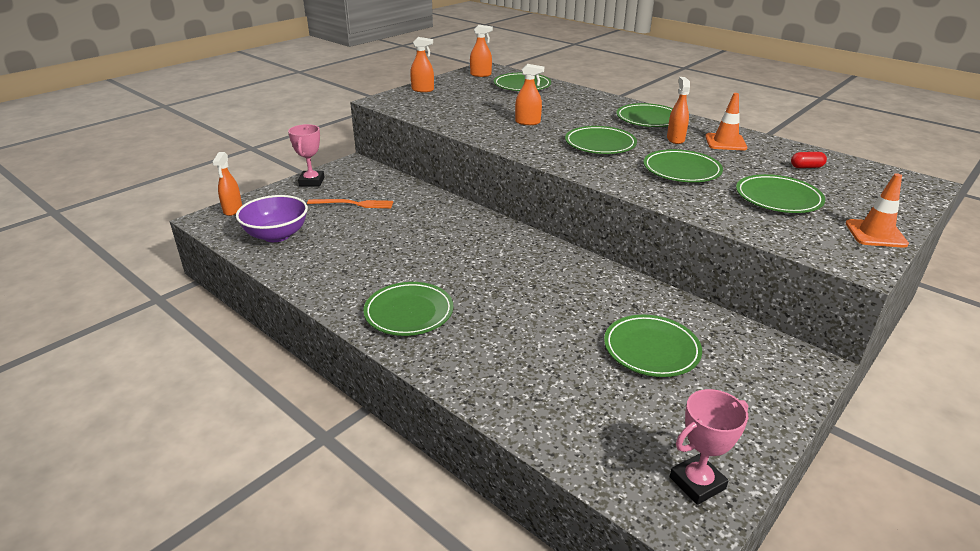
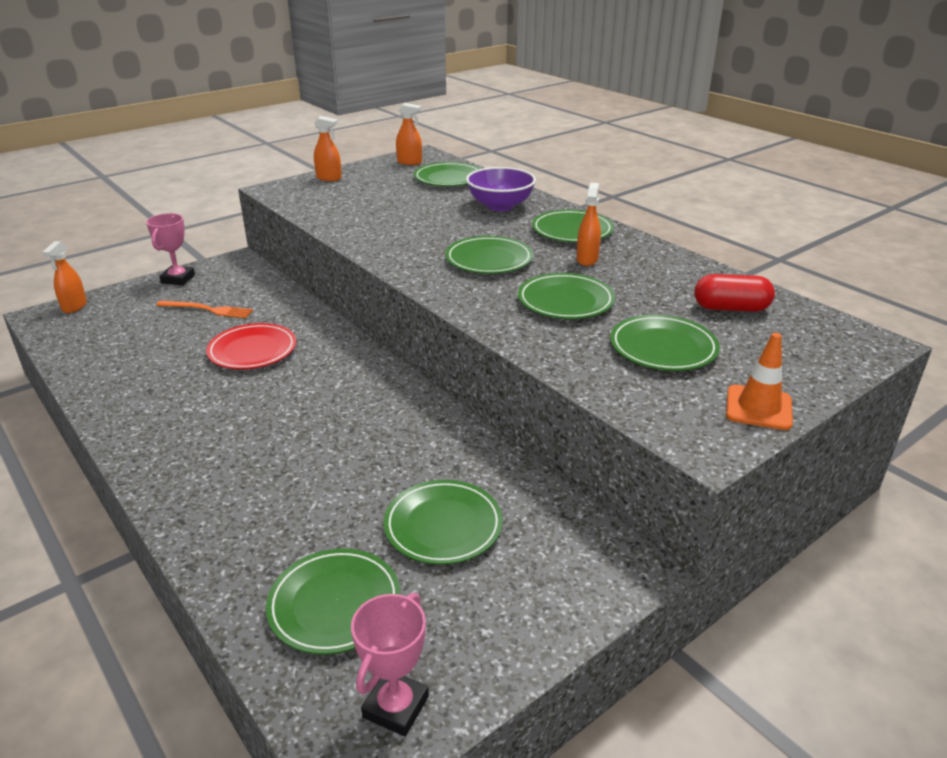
camera: 10 degrees right, 0 degrees up
(277, 235) = (102, 340): purple bowl -> purple bowl (500, 206)
(409, 312) = (189, 448): green plate -> green plate (334, 604)
(413, 233) = (252, 350): none -> red plate
(528, 122) = (422, 226): orange spray bottle -> none
(697, 483) = (395, 707): pink trophy -> pink trophy turned 45 degrees counterclockwise
(725, 142) = (648, 268): orange traffic cone -> none
(806, 167) = (730, 308): red capsule -> red capsule, size x1.73

